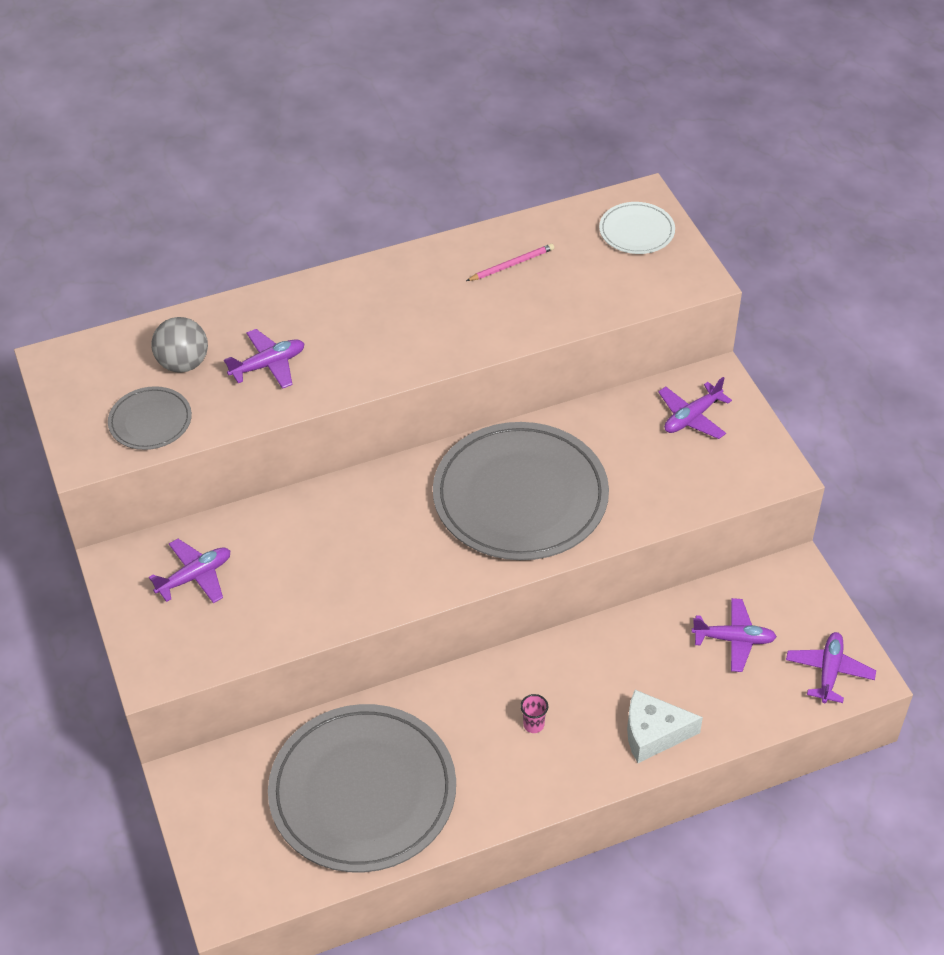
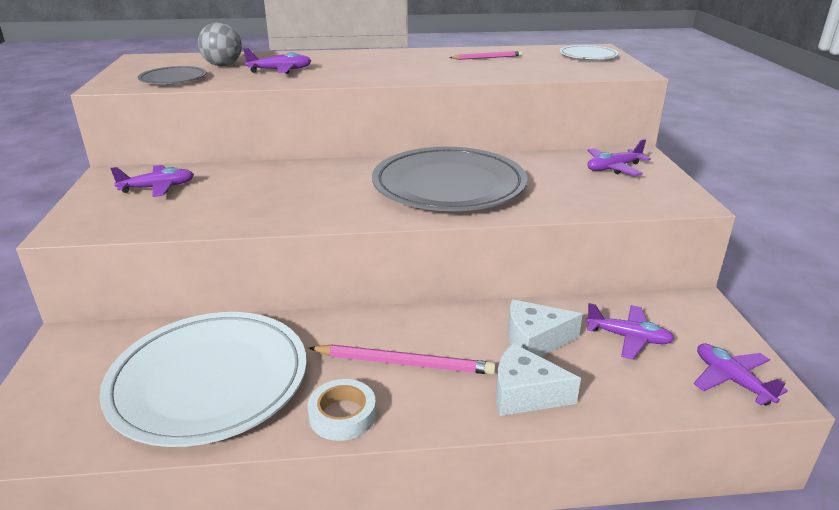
camera: 15 degrees right, 20 degrees down
(363, 792) = (209, 381): grey plate -> white plate
(503, 797) = (342, 415): none -> white tape
(533, 725) = (404, 363): pink cup -> pink pencil
(647, 665) = (534, 341): none -> white cheese
(829, 671) = (731, 380): purple plane -> purple plane turned 60 degrees counterclockwise

